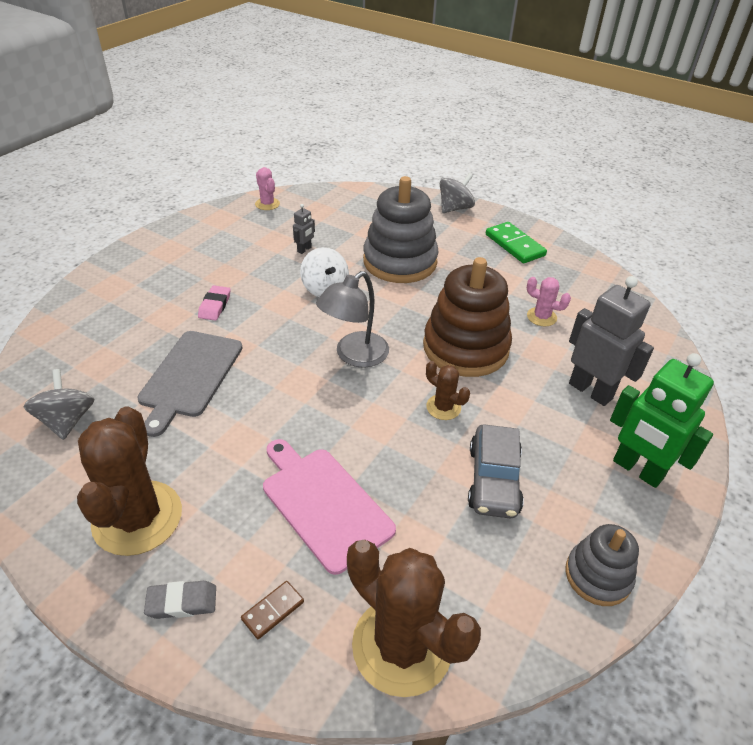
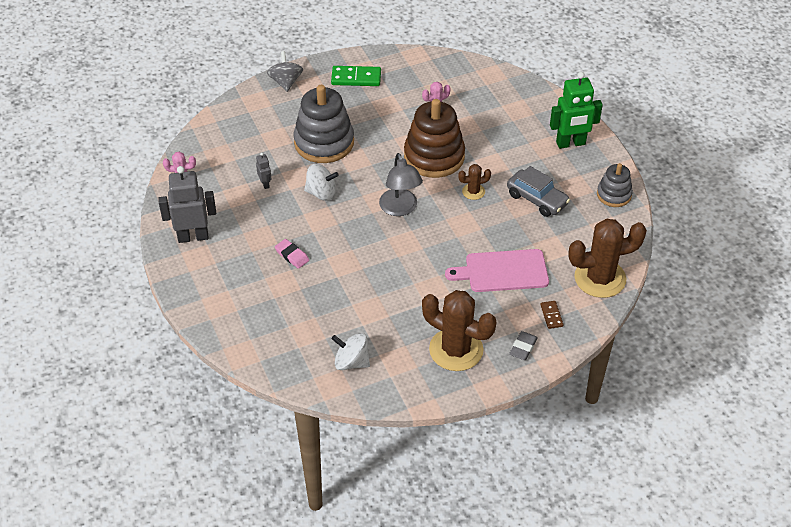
camera: 55 degrees left, 5 degrees up
(67, 420) = (351, 362): grey spinning top -> white spinning top
(190, 376) = (356, 292): grey cutting board -> none
(590, 391) = (508, 126): grey robot -> grey robot (193, 237)

